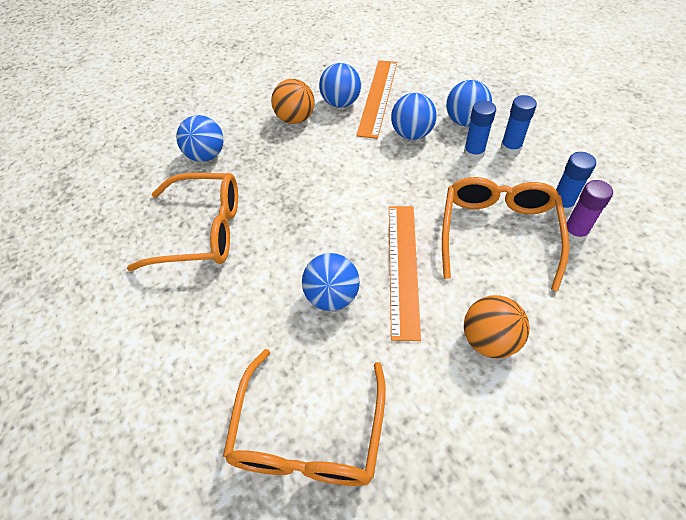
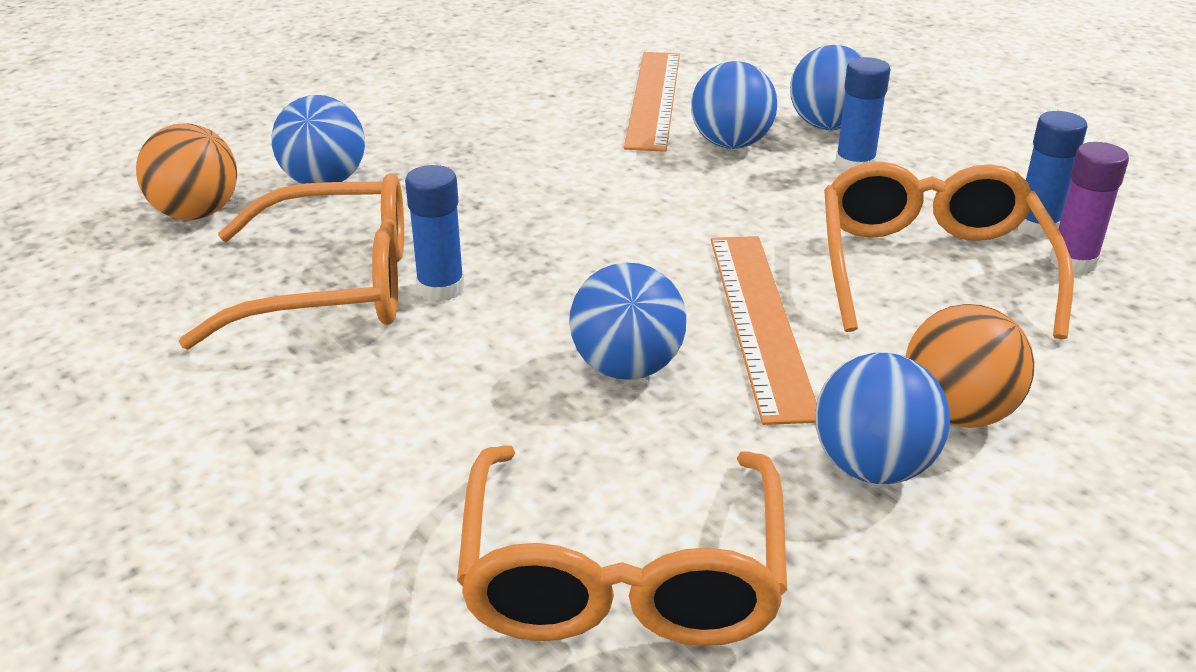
camera: 10 degrees left, 20 degrees down
(295, 119) = (498, 129): orange ball -> orange ball (196, 214)
(341, 103) = (584, 107): blue ball -> blue ball (872, 467)
(510, 147) = (921, 157): blue glue stick -> blue glue stick (441, 288)

